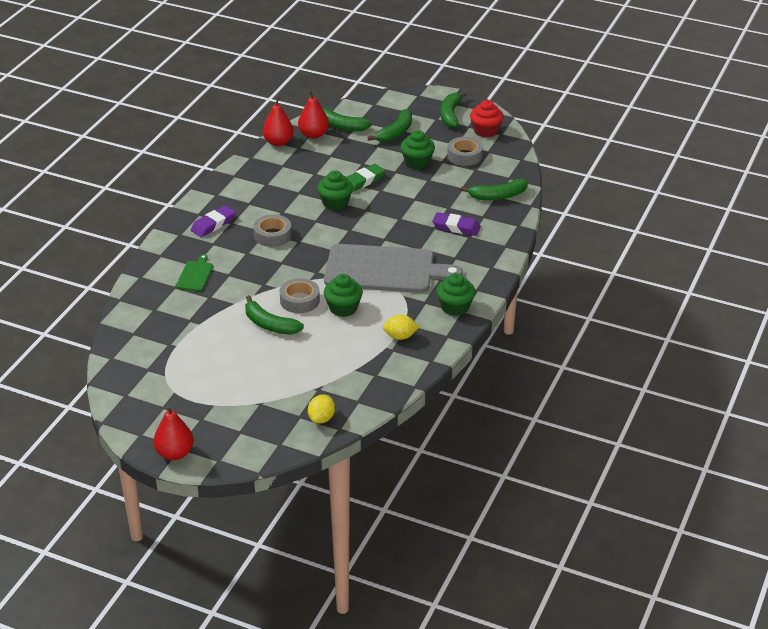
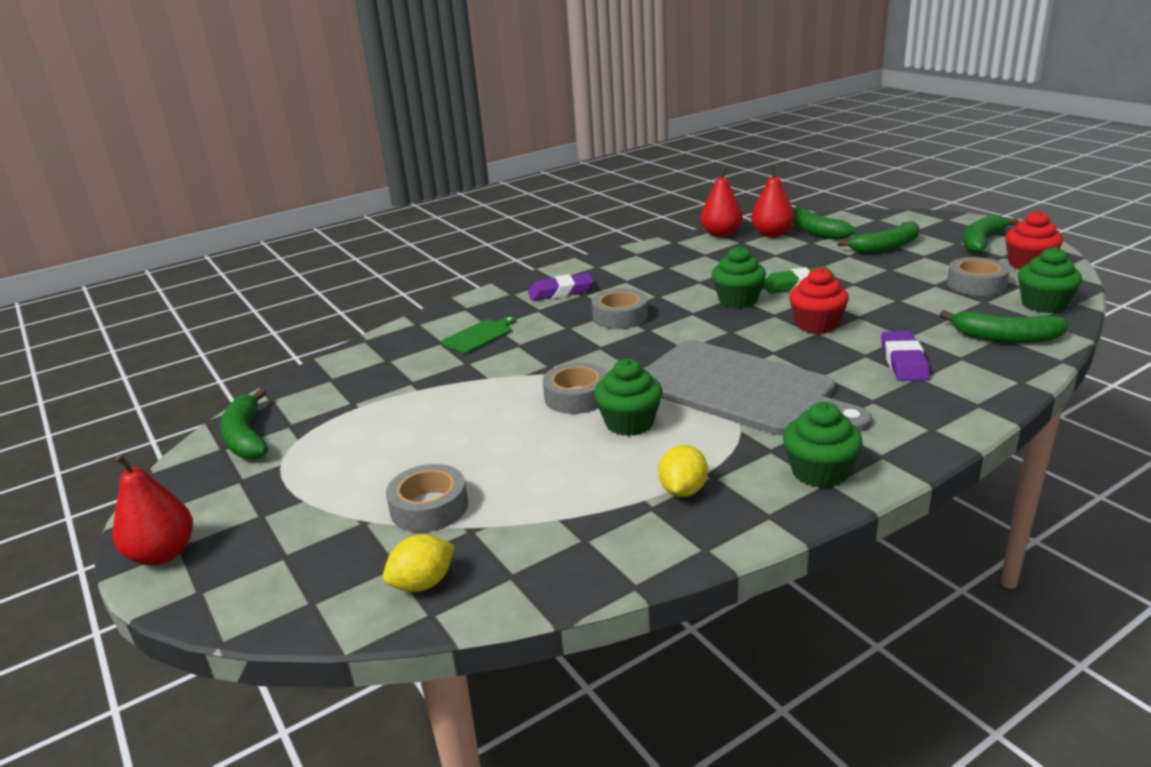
camera: 35 degrees right, 10 degrees down
(269, 324) = (503, 415): green banana -> green banana (246, 437)
(285, 385) = (429, 507): none -> grey tape
(395, 211) = (816, 324): none -> red cupcake
(400, 336) = (683, 490): yellow lemon -> yellow lemon turned 75 degrees clockwise
(417, 162) = (895, 279): green cupcake -> green cupcake (1043, 304)
(456, 227) = (903, 361): purple eraser -> purple eraser turned 45 degrees clockwise

